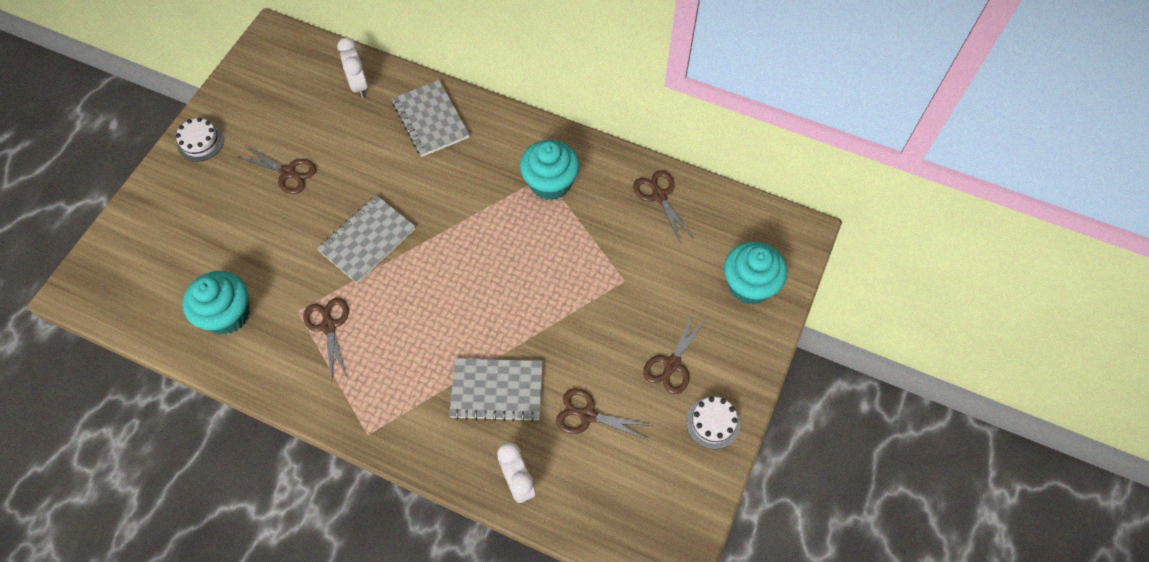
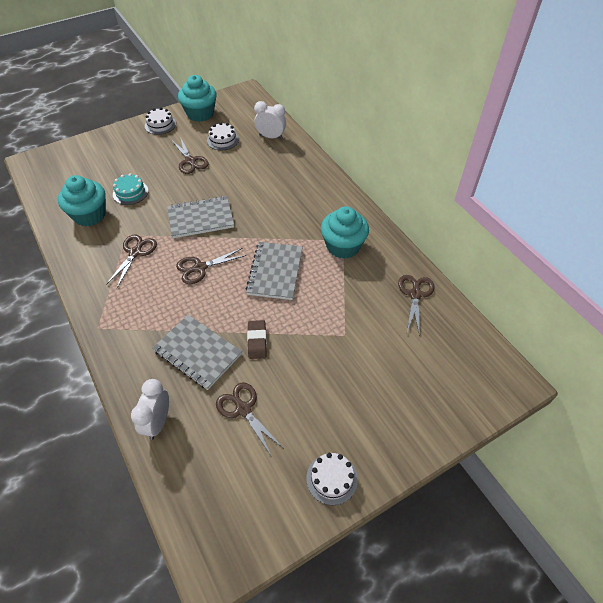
camera: 35 degrees right, 10 degrees down
(251, 256) = (130, 192): none -> turquoise cake
(302, 121) = (223, 140): none -> white cake
(359, 85) = (271, 137): white clock -> white clock turned 90 degrees clockwise
(430, 120) = (297, 174): grey notebook -> grey notebook (275, 272)
(546, 341) = (257, 341): none -> brown eraser
(672, 365) = (333, 414): brown scissors -> brown scissors (200, 268)
(749, 285) = (440, 394): turquoise cupcake -> turquoise cupcake (200, 113)

